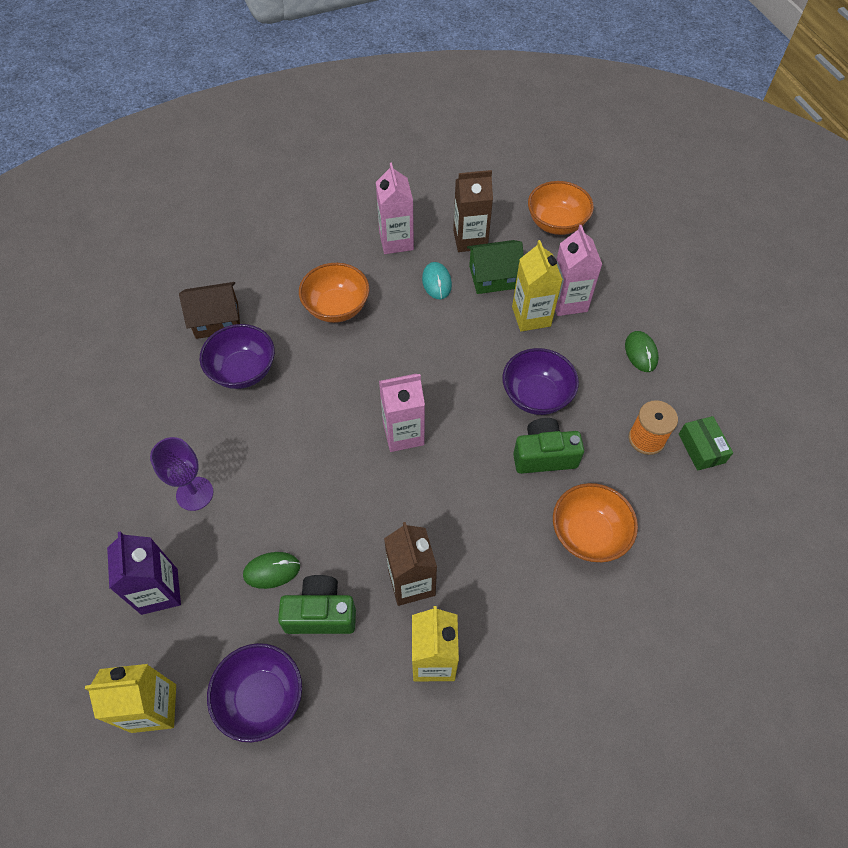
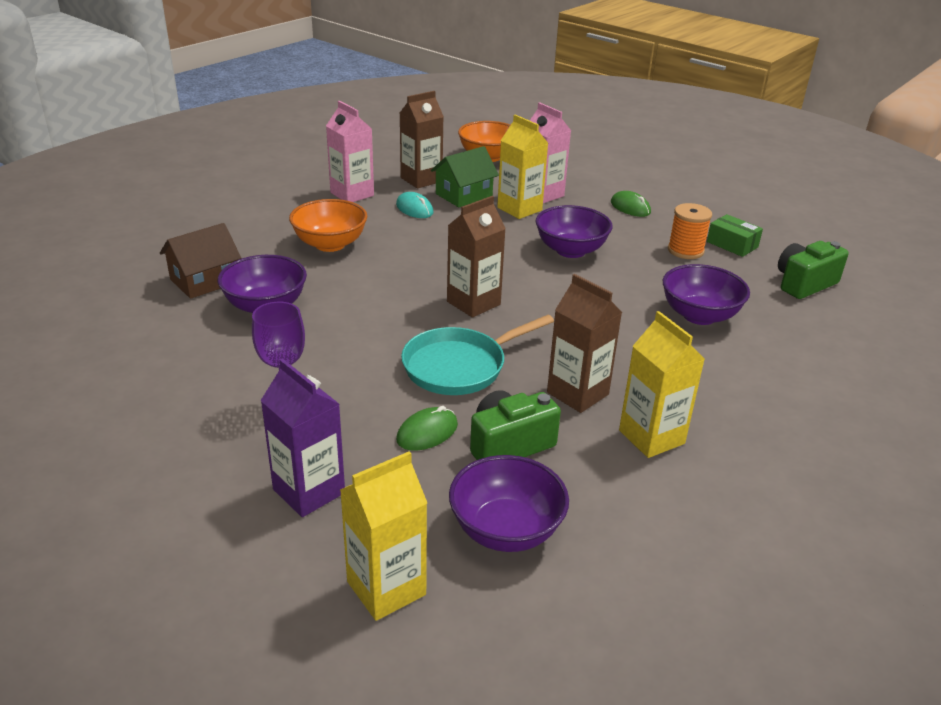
camera: 30 degrees left, 25 degrees down
(342, 507) = (459, 366): none -> turquoise pan
(403, 433) = (473, 303): pink carton -> brown carton
(544, 455) = (613, 282): green camera -> green camera (804, 284)
(588, 534) = (699, 315): orange bowl -> purple bowl

